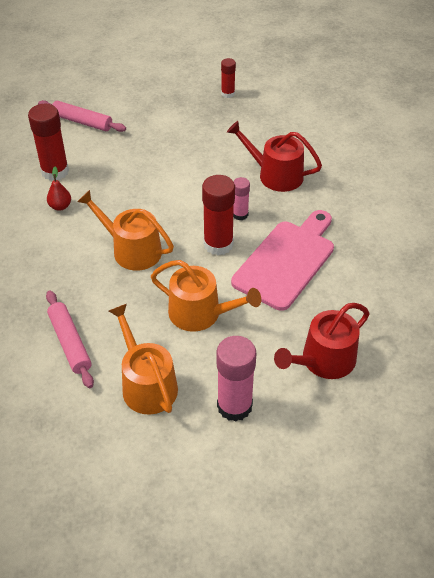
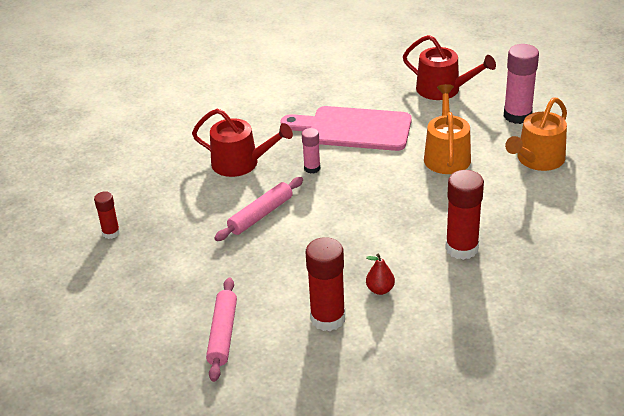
camera: 110 degrees left, 10 degrees down
(70, 343) = (537, 213): pink rolling pin -> pink rolling pin (260, 215)
(131, 250) = (404, 217): orange watering can -> none
(218, 244) = (360, 169): red glue stick -> red glue stick (462, 248)
(275, 175) = (241, 163): red watering can -> red watering can turned 75 degrees counterclockwise

